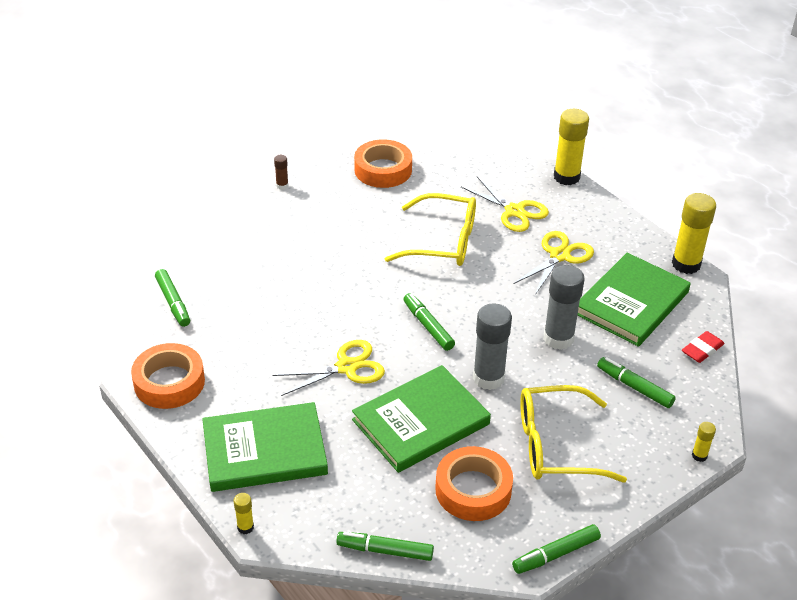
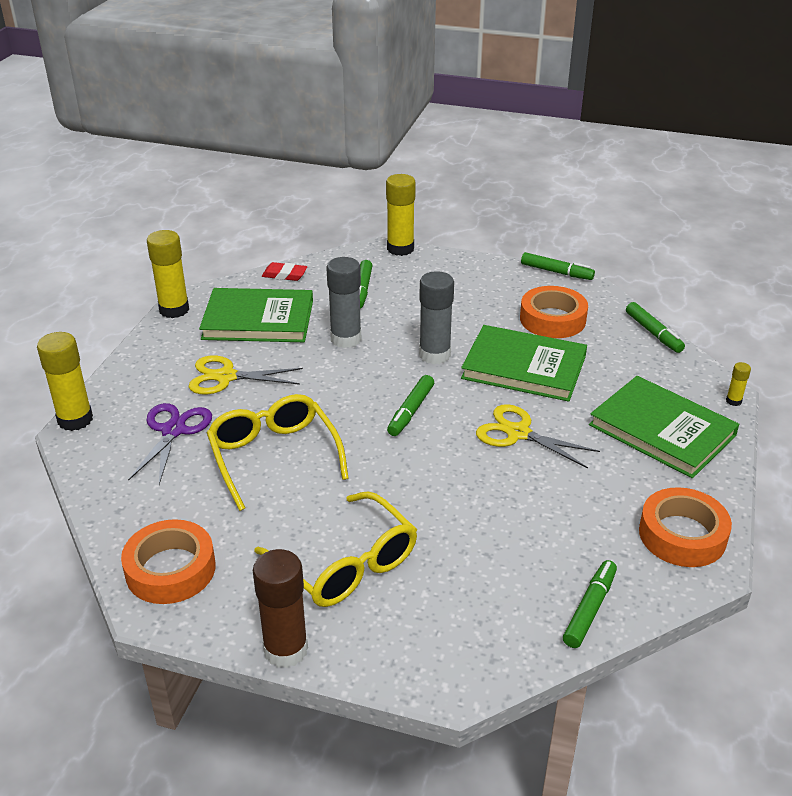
camera: 125 degrees left, 5 degrees down
(282, 185) = (285, 650): brown glue stick -> brown glue stick, size x2.17
(514, 211) = (173, 430): yellow scissors -> purple scissors
(555, 446) = (465, 302): yellow glasses -> yellow glasses (346, 565)
(699, 455) = (400, 249): yellow glue stick -> yellow glue stick, size x2.17

